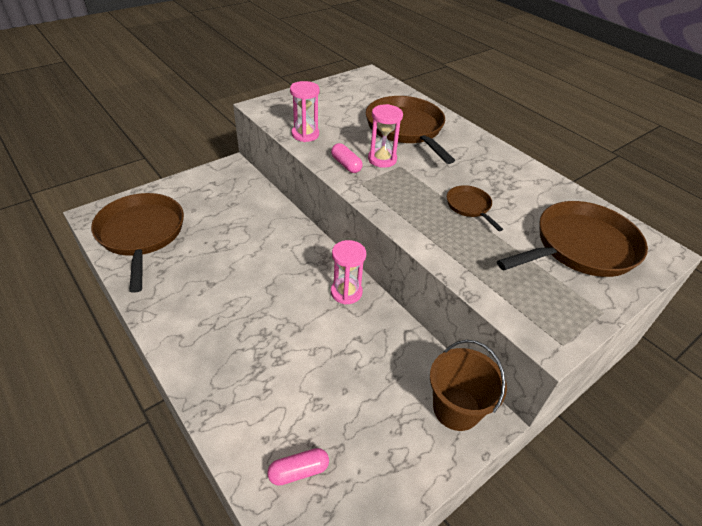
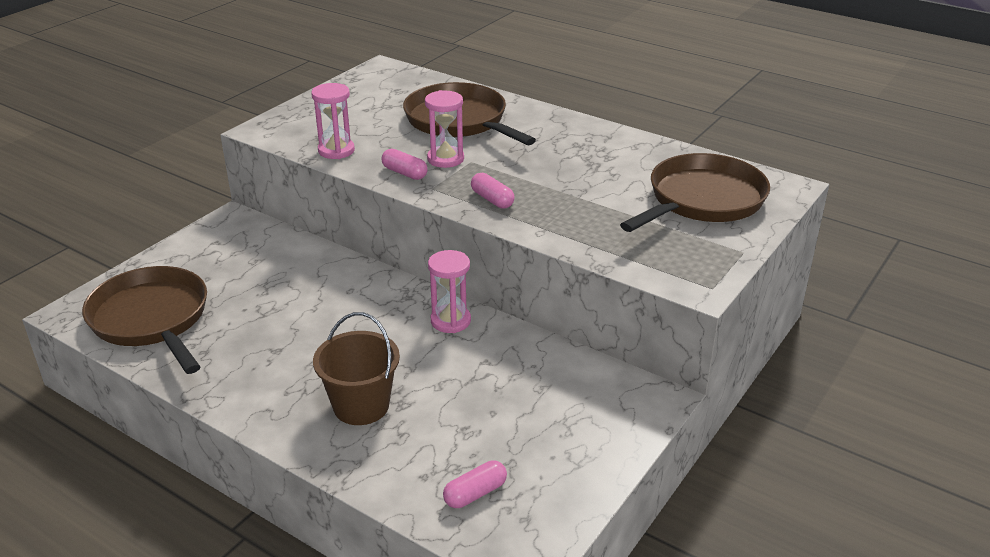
camera: 15 degrees left, 10 degrees down
(403, 204) = (492, 199): none -> pink capsule
(456, 408) = (622, 398): brown bucket -> brown bucket (361, 406)
(469, 206) = (569, 186): brown pan -> none

